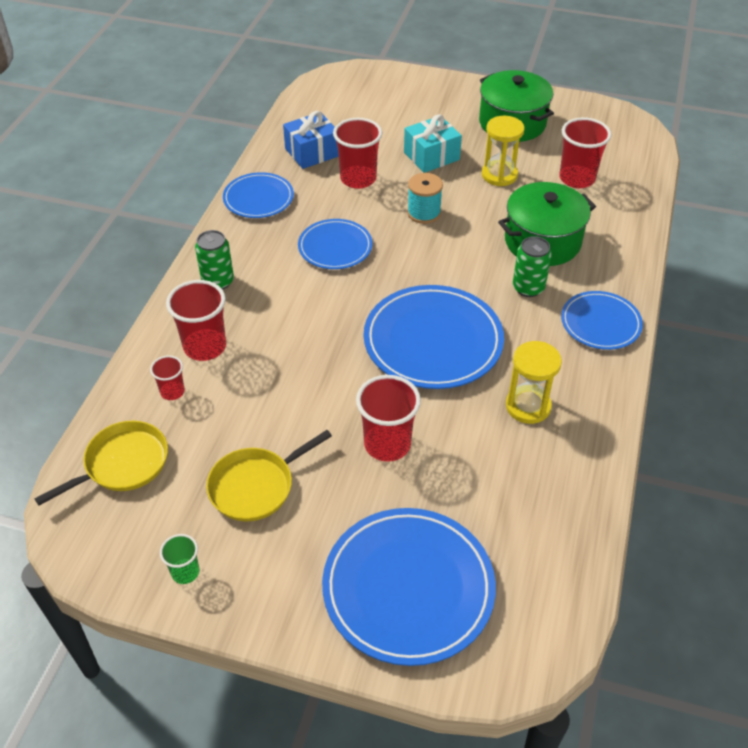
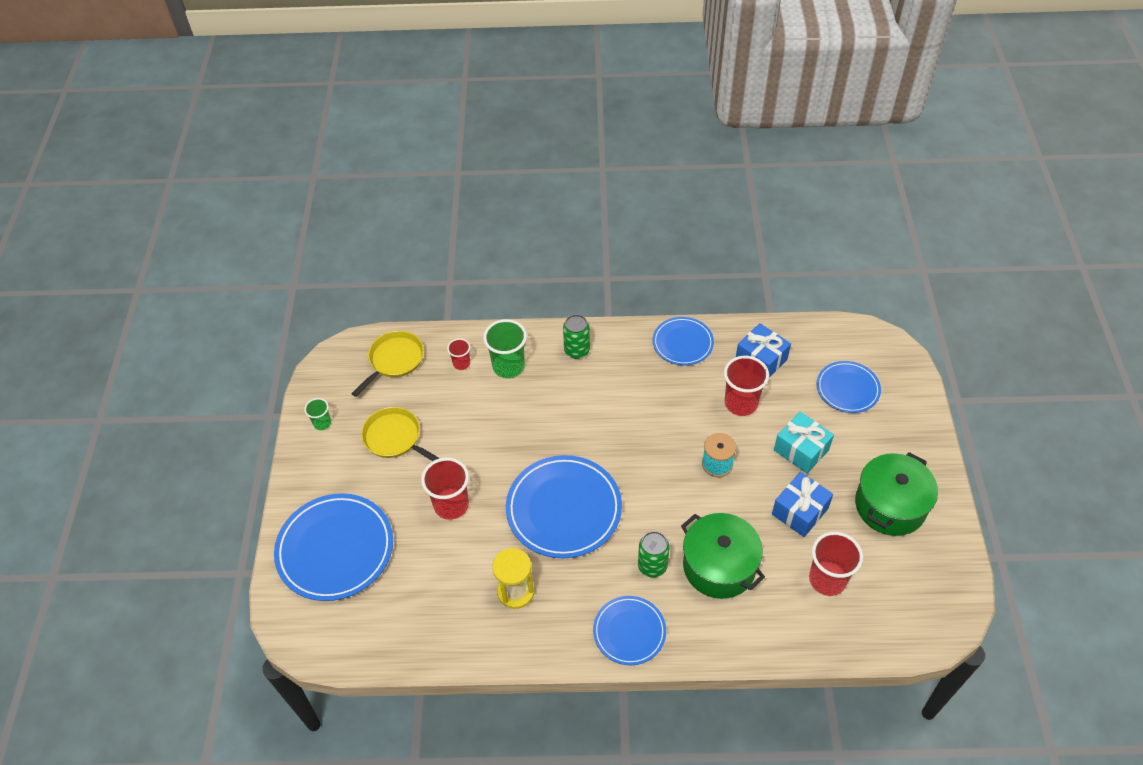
camera: 75 degrees right, 5 degrees up
(122, 464) = (394, 360): yellow pan -> yellow pan turned 90 degrees counterclockwise
(205, 347) = (508, 366): red cup -> green cup
(335, 247) = (646, 413): blue plate -> blue plate (847, 389)
(499, 175) = (800, 511): yellow hourglass -> blue gift

